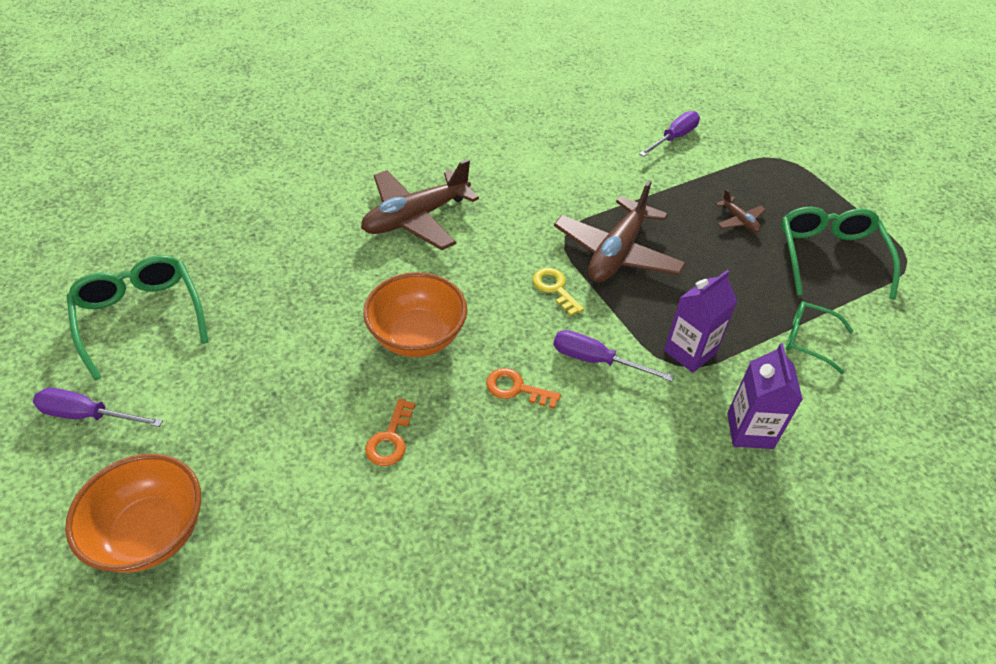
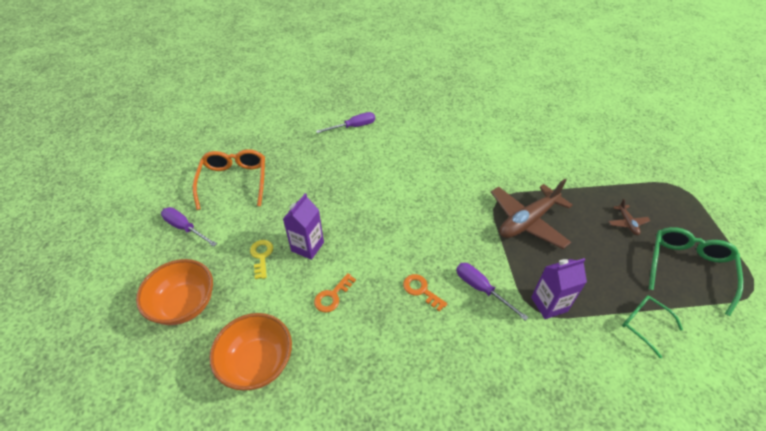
camera: 25 degrees right, 0 degrees up
(140, 317) = (234, 181): green glasses -> orange glasses
(416, 218) = (408, 164): brown plane -> none
(417, 336) = (376, 238): orange bowl -> orange bowl (258, 362)
(555, 288) = (475, 233): yellow key -> yellow key (261, 256)
(674, 138) = (603, 153): purple screwdriver -> purple screwdriver (353, 127)
(750, 430) = (569, 374): purple carton -> purple carton (307, 246)

